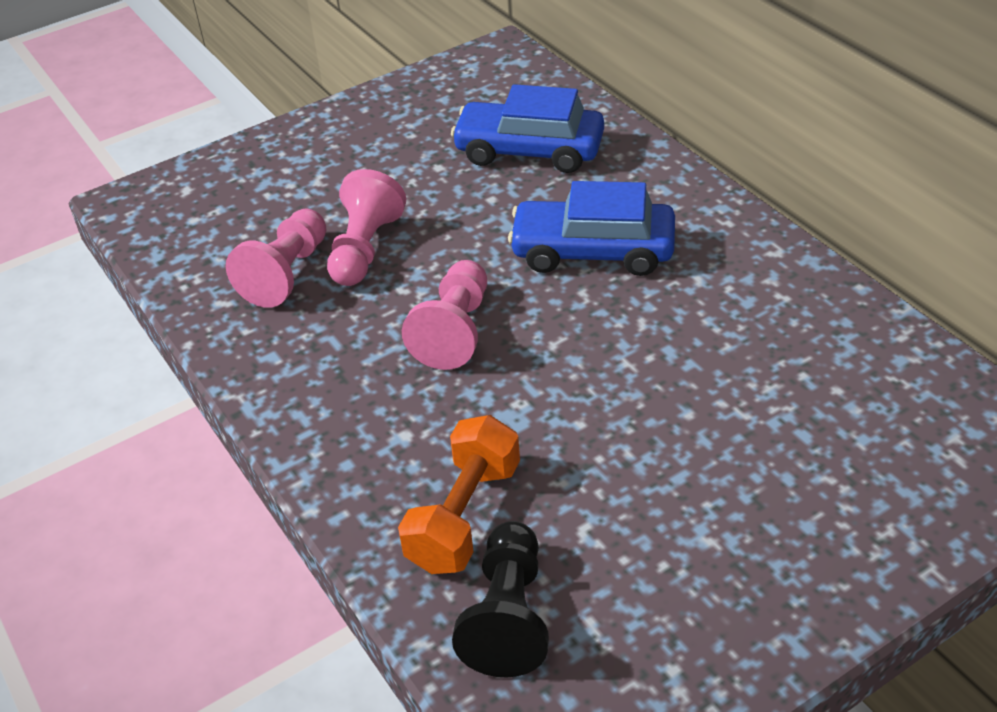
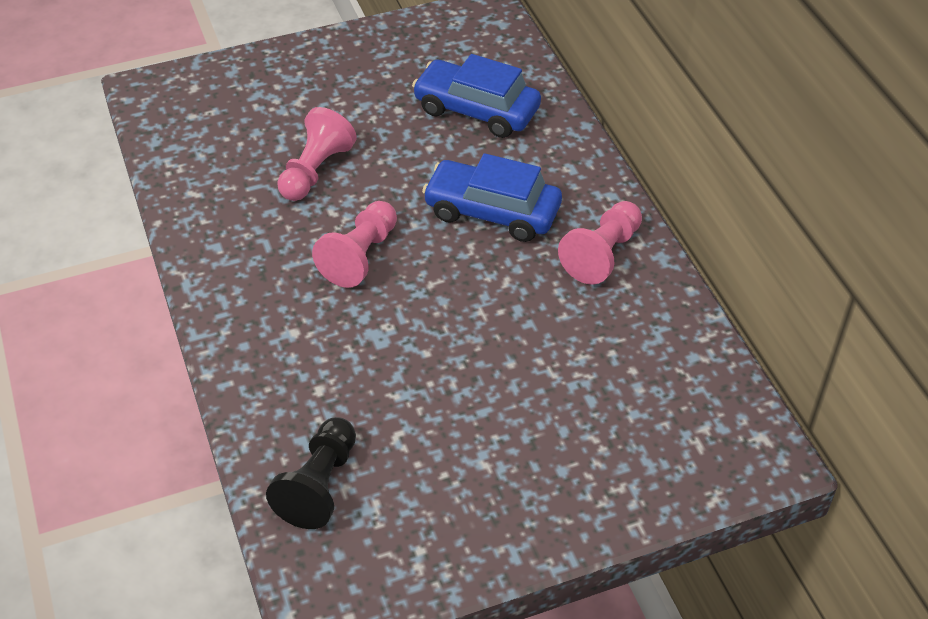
camera: 10 degrees right, 5 degrees up
(286, 273) = (249, 179): pink pawn -> pink pawn (602, 254)
(464, 516) = (315, 405): orange dumbbell -> none

